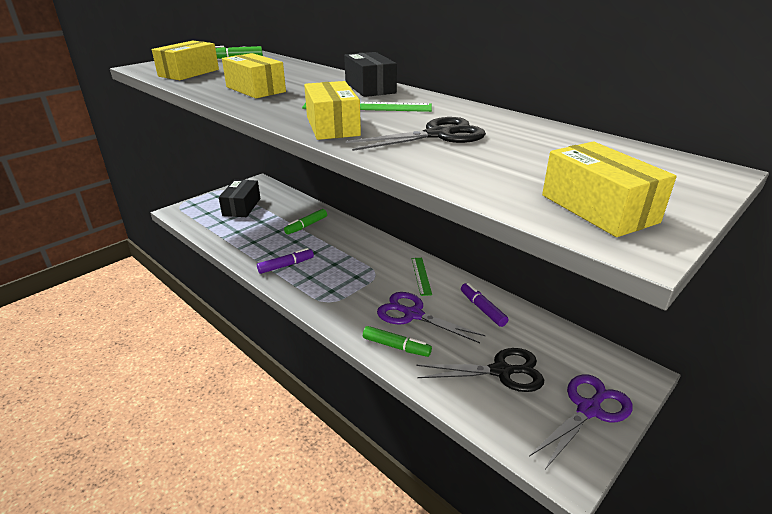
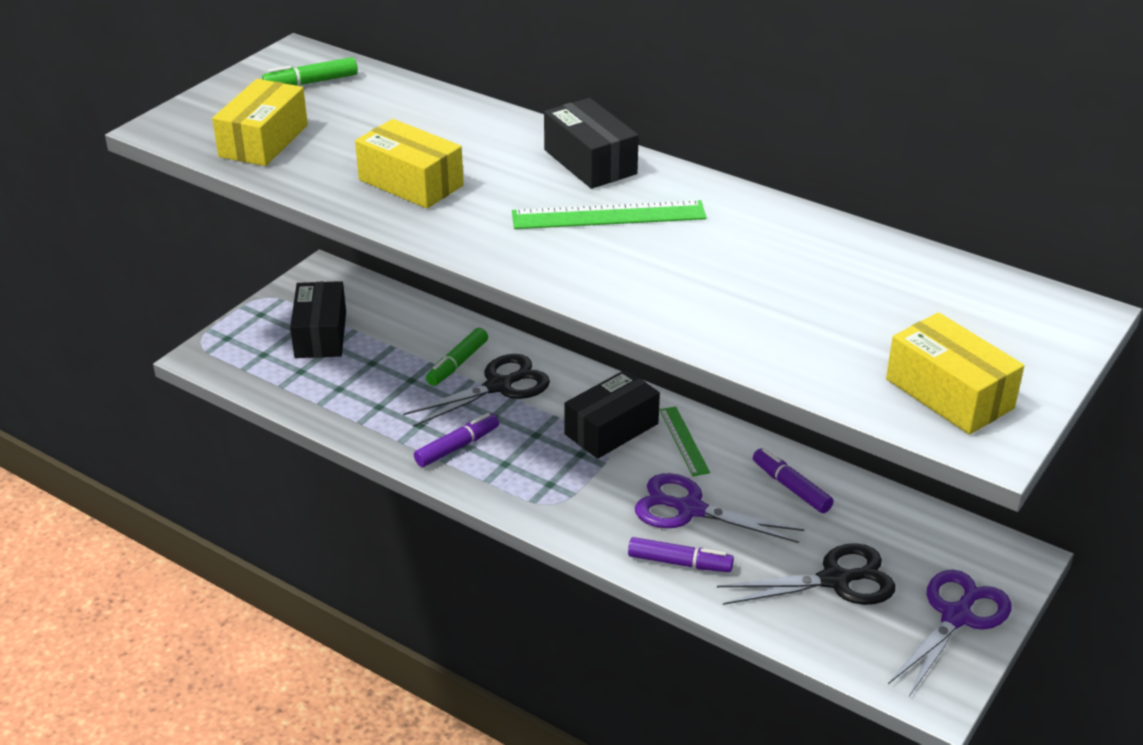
camera: 10 degrees left, 5 degrees up
(332, 126) = (580, 269): yellow box -> none
(379, 265) = (611, 429): none -> black box
(396, 346) = (680, 563): green marker -> purple marker
(438, 135) = (733, 276): black scissors -> black scissors (499, 386)

